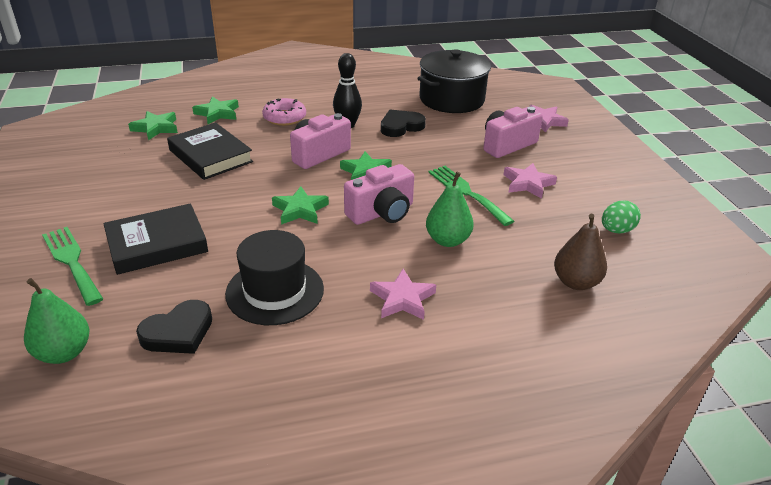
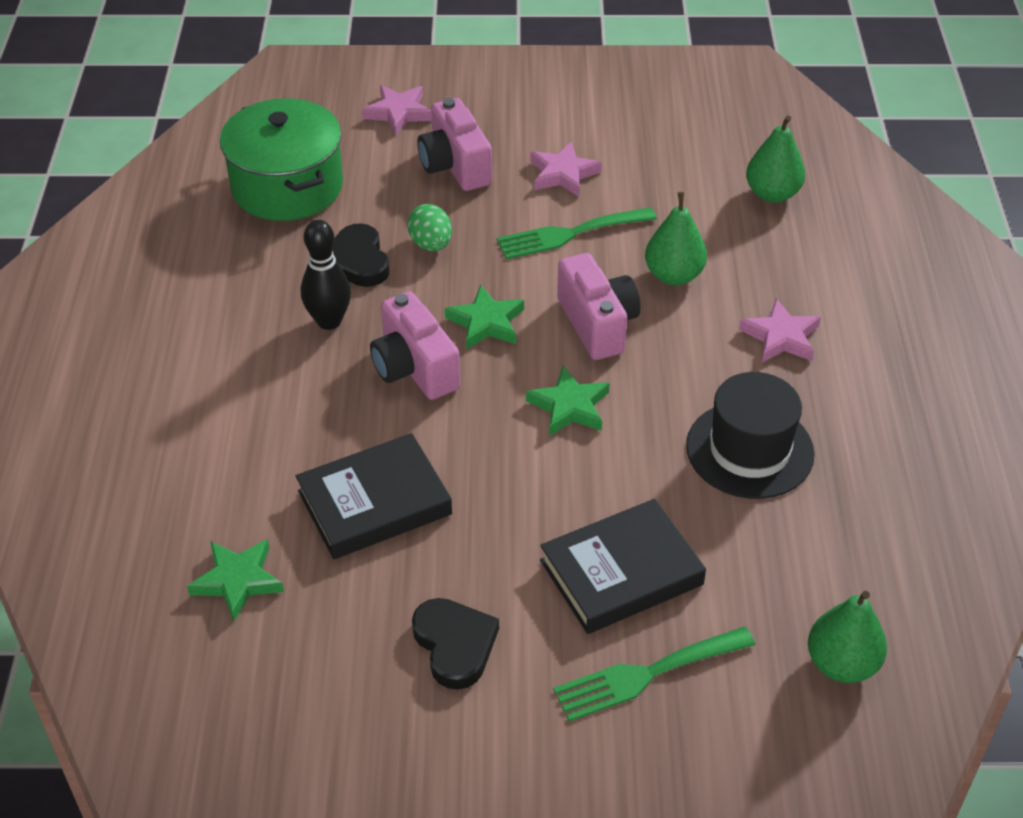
camera: 75 degrees left, 10 degrees up
(157, 244) = (621, 572): black book -> black book turned 75 degrees clockwise
(178, 332) = (815, 547): black heart -> black heart (455, 645)
(217, 113) = (212, 487): green star -> none
(284, 118) = (270, 396): pink donut -> none
(451, 99) = (287, 186): black pot -> green pot
(575, 282) = (772, 194): brown pear -> green pear
(616, 230) = (683, 133): green egg -> green egg (431, 244)

